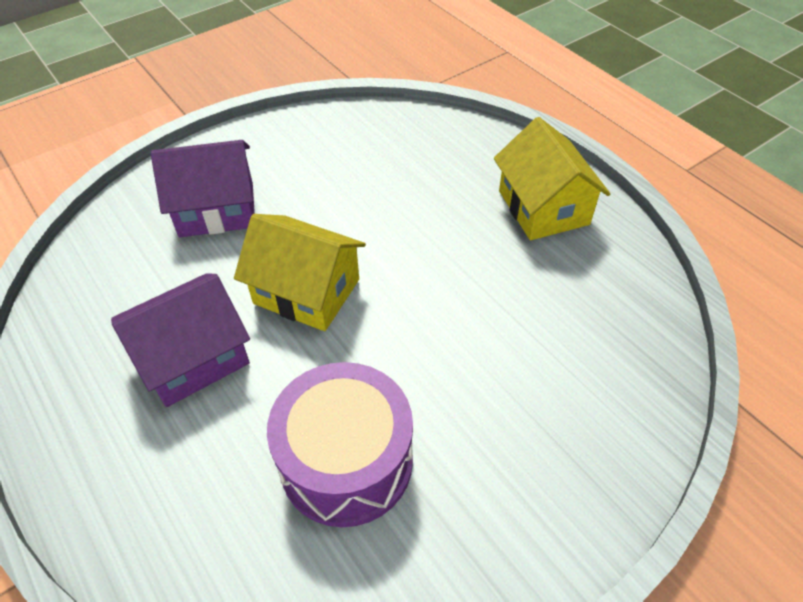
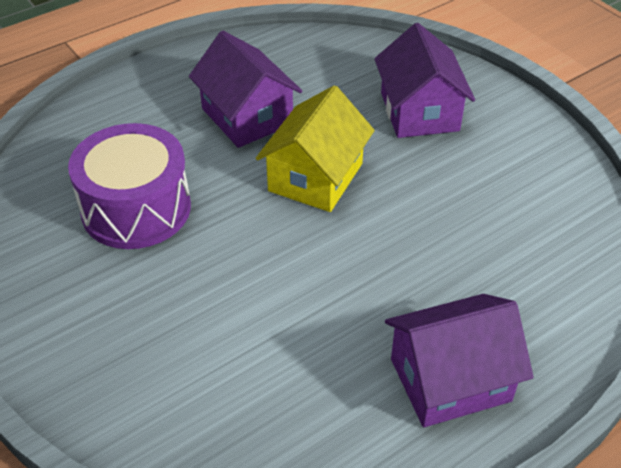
camera: 90 degrees right, 5 degrees down
(543, 207) = (450, 380): yellow house -> purple house

